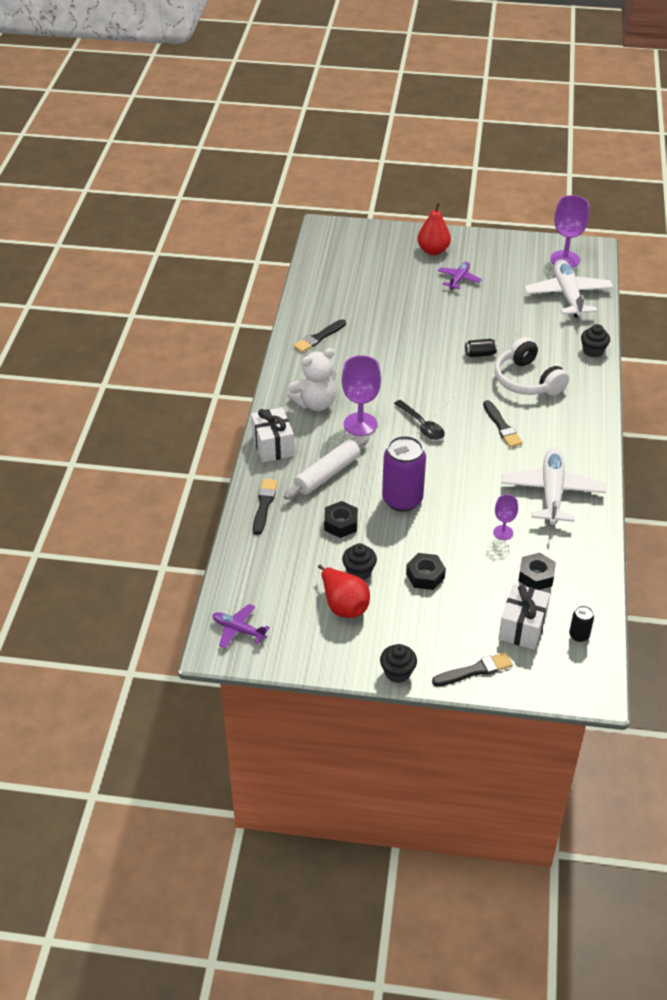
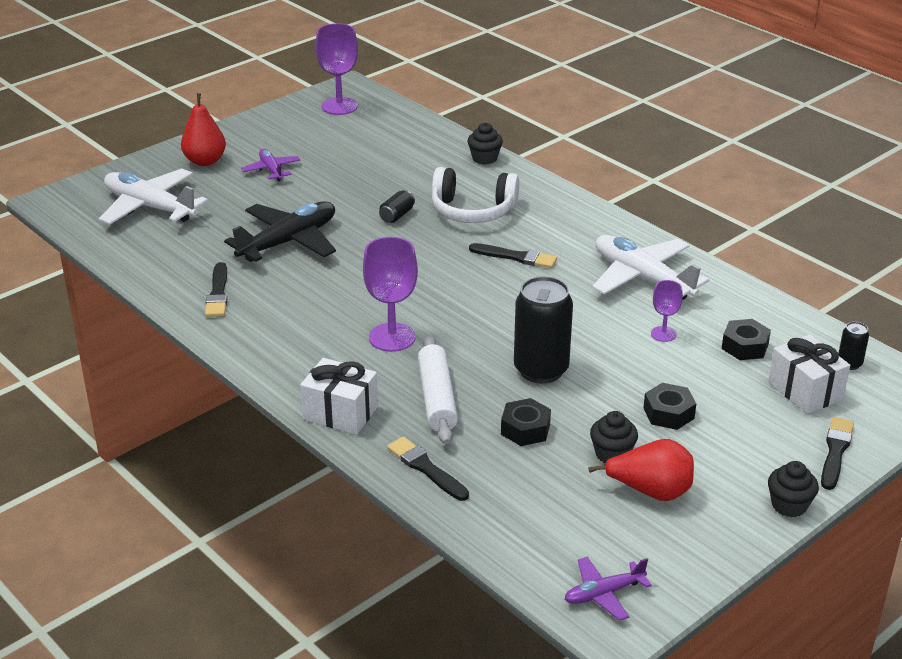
camera: 50 degrees left, 10 degrees down
(315, 403) = (316, 349): white teddy bear -> none
(398, 331) = (288, 241): none -> black plane
(402, 500) = (541, 370): purple can -> black can
(422, 426) = (449, 301): black spoon -> none
(567, 295) = (390, 130): white plane -> white plane (150, 207)

